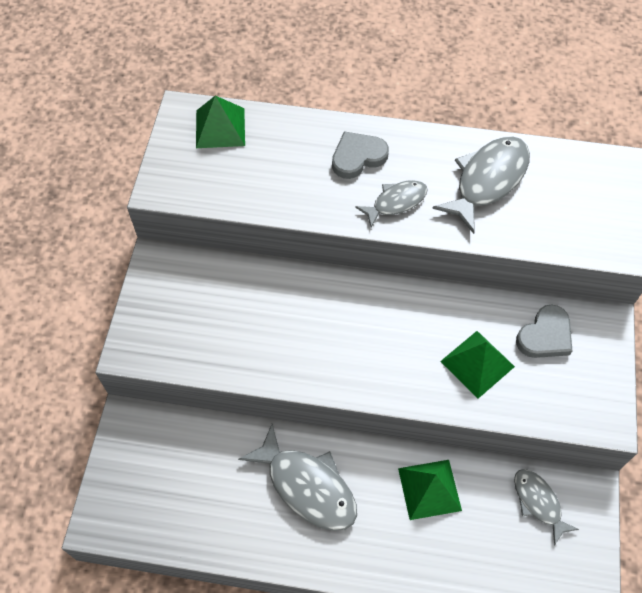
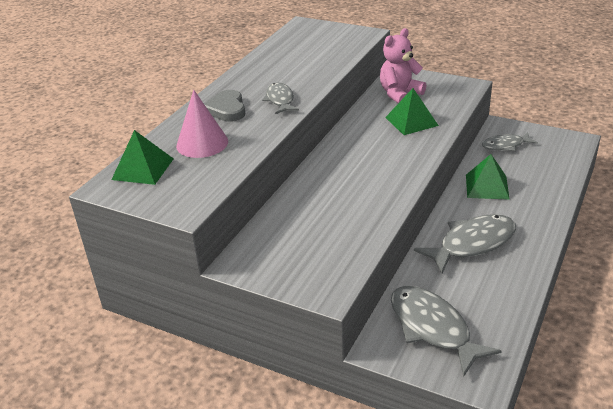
camera: 70 degrees left, 25 degrees down
(280, 159) = (202, 143): none -> pink cone
(487, 181) = (285, 65): grey fish -> grey fish (433, 328)
(545, 336) = (400, 94): grey heart -> pink teddy bear

